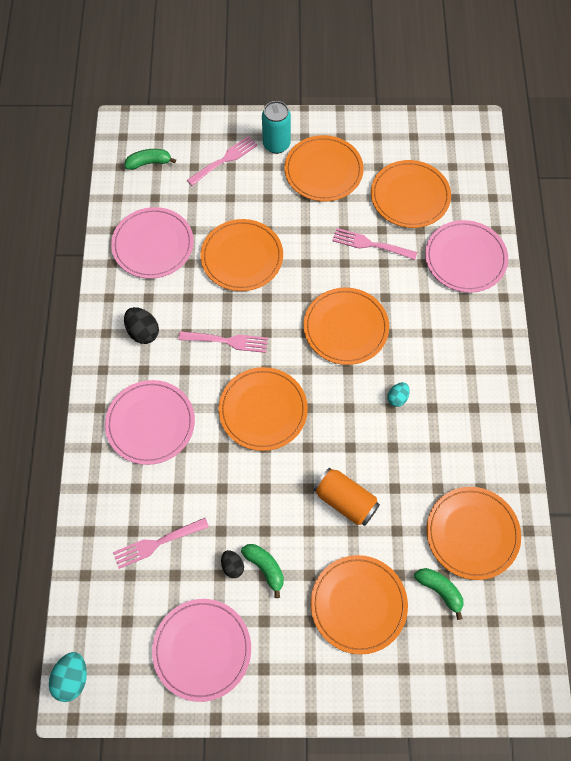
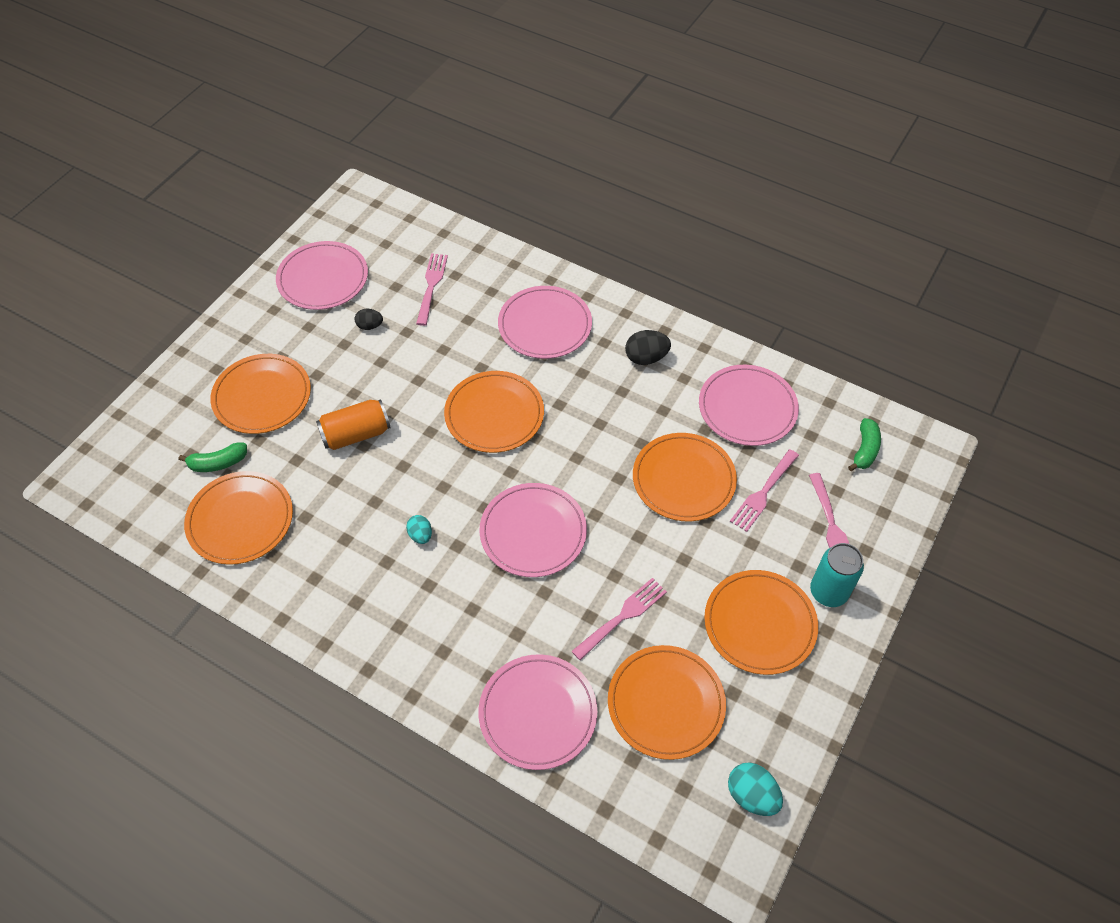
camera: 120 degrees right, 10 degrees down
(72, 678) = (371, 198): turquoise egg -> turquoise egg (751, 795)
(227, 341) = (589, 420): pink fork -> pink fork (763, 493)
(265, 568) = (349, 347): green banana -> none
(346, 328) = (533, 532): orange plate -> pink plate

